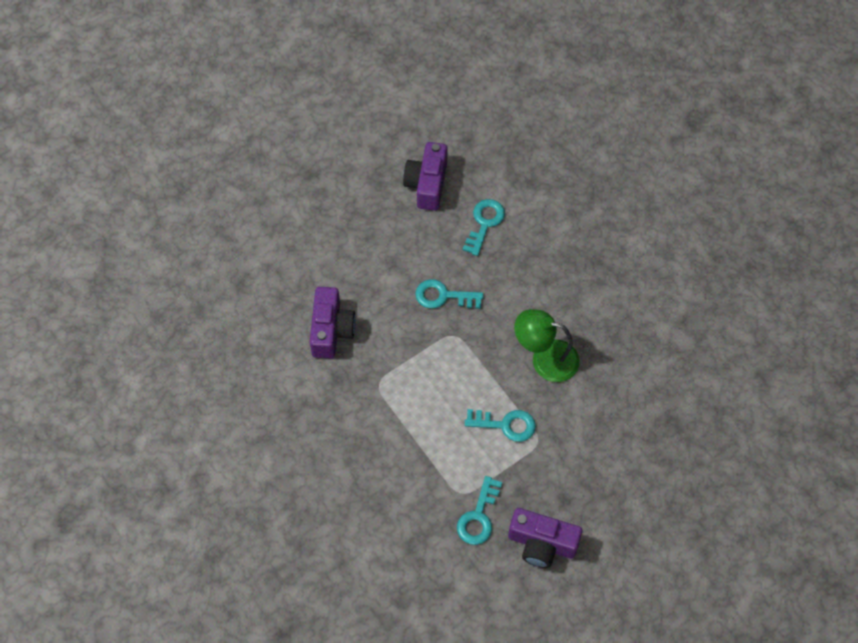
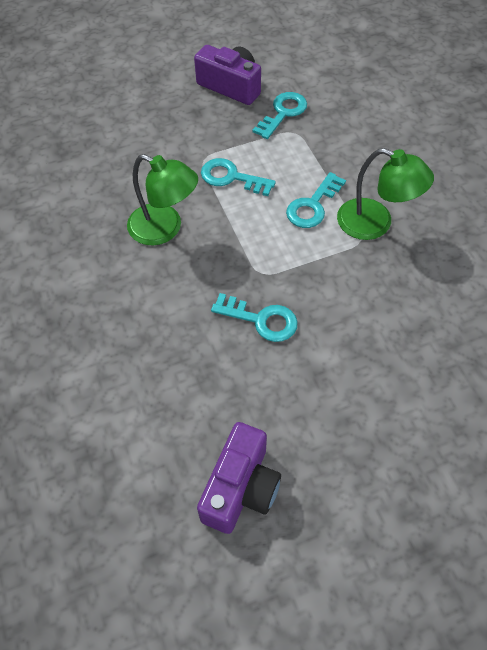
camera: 165 degrees left, 5 degrees down
(331, 330) = (411, 308): purple camera -> none
(369, 402) = (375, 224): none -> green lamp
(484, 223) = (176, 406): turquoise key -> turquoise key (312, 206)

